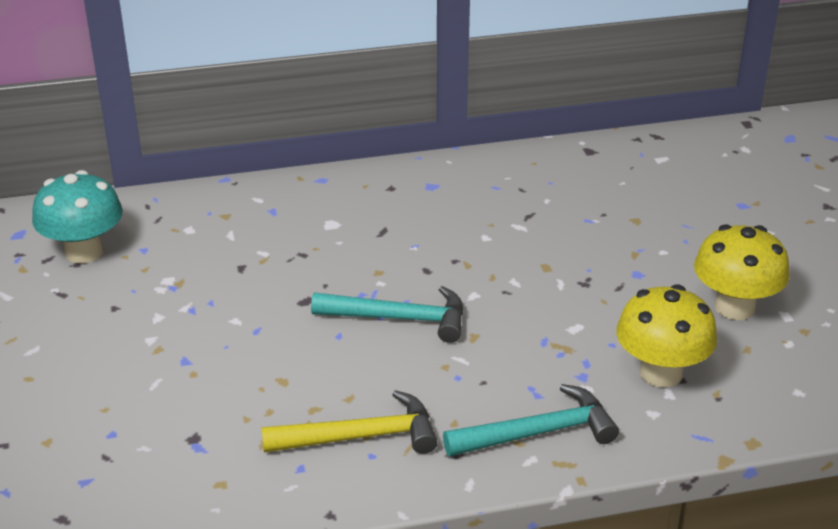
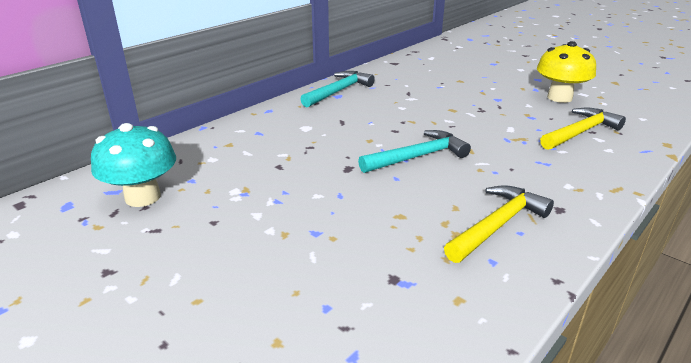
camera: 35 degrees left, 5 degrees down
(538, 432) = (579, 180): turquoise hammer -> turquoise hammer (338, 91)
(661, 373) = (580, 132): yellow mushroom -> yellow hammer

